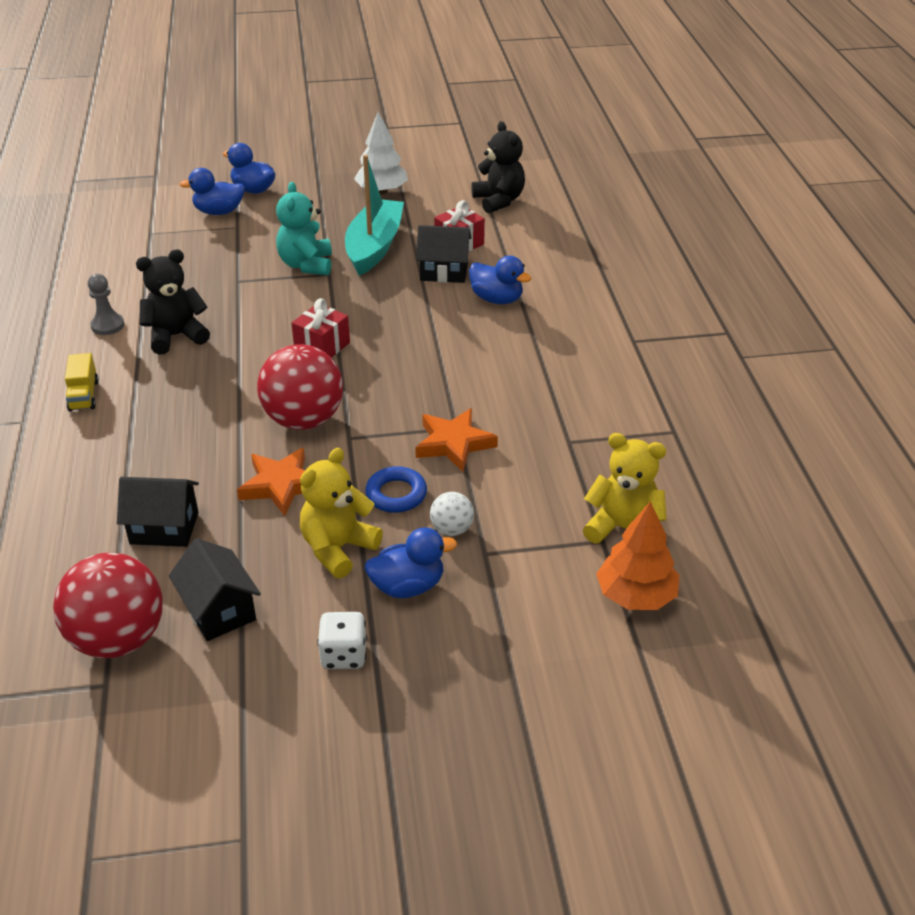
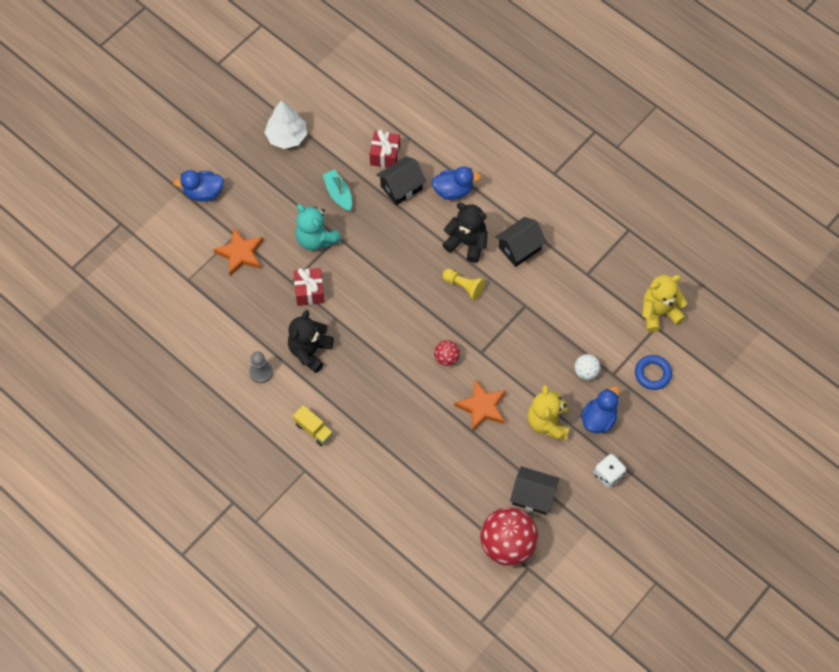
camera: 40 degrees left, 25 degrees up
(164, 528) = (457, 474): black house -> black house (519, 248)
(219, 212) = (207, 229): blue duck -> none
(304, 420) = (446, 358): red ball -> red ball, size x0.47
(322, 346) = (398, 298): red gift -> red gift (309, 292)
(374, 246) = (338, 194): turquoise boat -> turquoise boat, size x0.54
(396, 494) = (540, 370): blue ring -> blue ring (652, 374)
(406, 374) = (464, 286): none -> yellow pawn
(454, 444) = (535, 317): orange star -> orange star (240, 254)
(499, 201) = (368, 96): black teddy bear -> black teddy bear (467, 243)
(636, 595) = (695, 348): orange tree -> none

